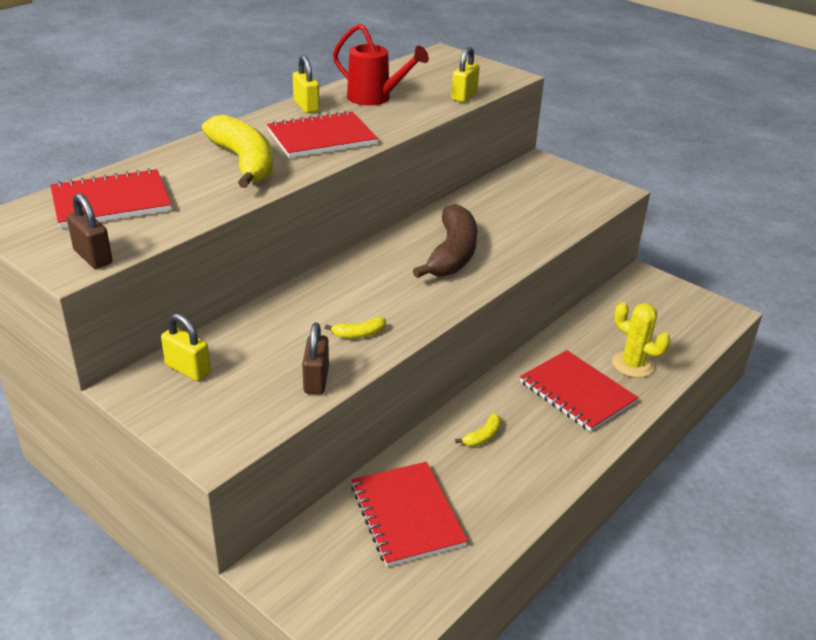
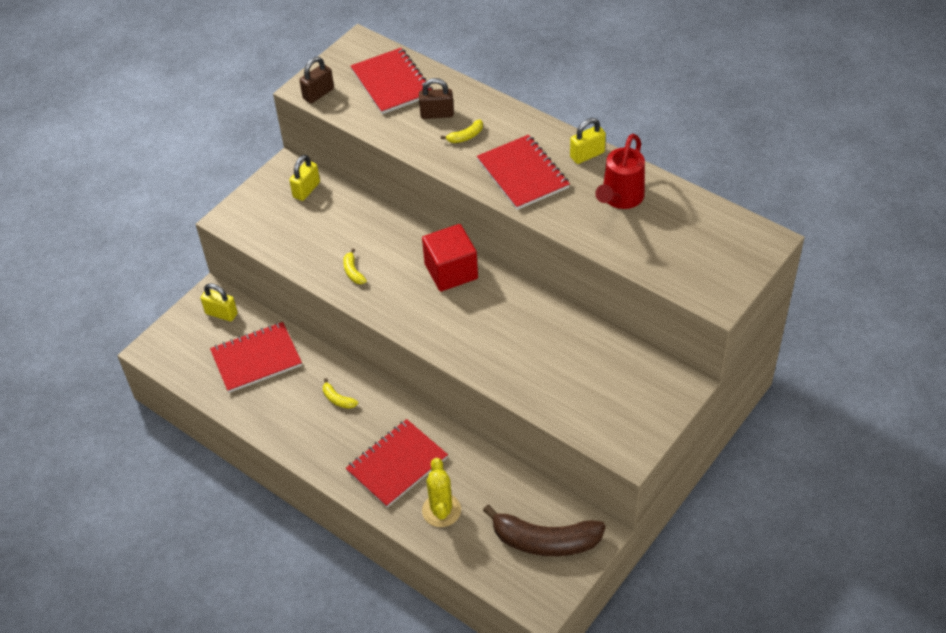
camera: 90 degrees right, 15 degrees up
(244, 162) = (465, 136): yellow banana -> yellow banana, size x0.42
(316, 380) = (298, 255): brown padlock -> brown padlock (437, 114)
(376, 264) = (451, 271): none -> red cube
(452, 254) = (476, 320): brown banana -> brown banana (545, 541)
(464, 96) = (647, 264): yellow padlock -> yellow padlock (221, 313)
(633, 364) = (441, 510): yellow cactus -> yellow cactus turned 45 degrees counterclockwise

